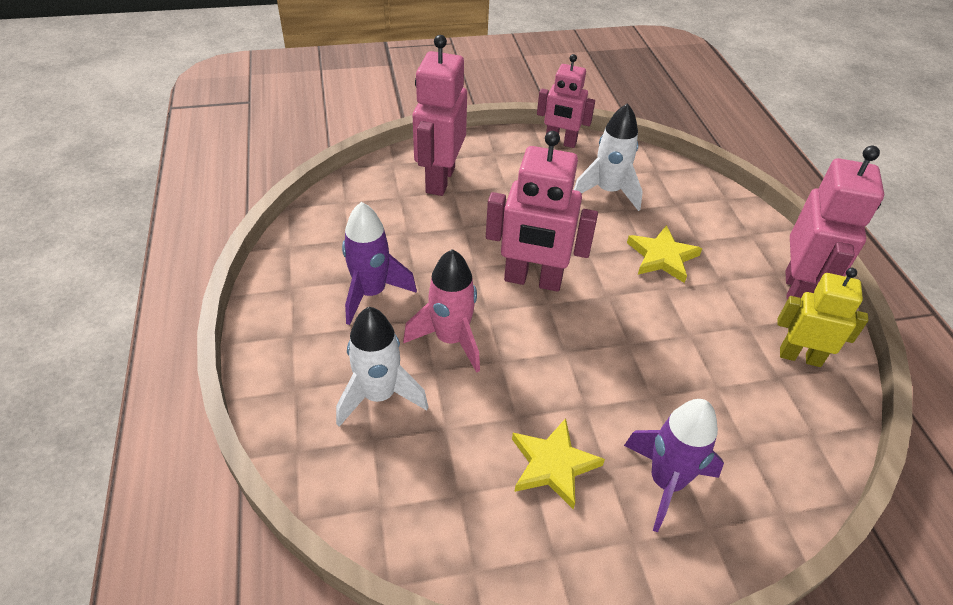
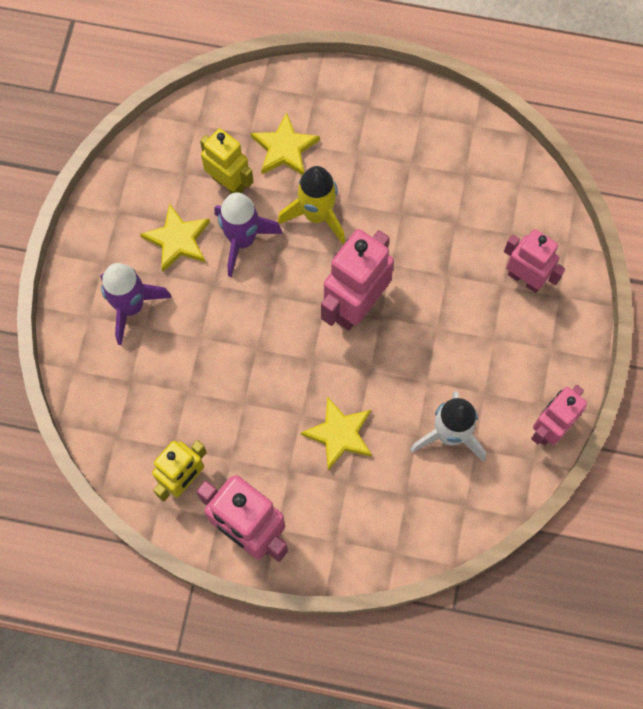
camera: 115 degrees right, 25 degrees up
(371, 293) = (391, 172): purple rocket -> purple rocket (242, 240)
(379, 395) = (284, 149): white rocket -> yellow star
(439, 180) = (525, 278): pink robot -> pink robot, size x0.66
(450, 437) = (229, 183): none -> yellow robot
(451, 339) = (317, 215): pink rocket -> yellow rocket

